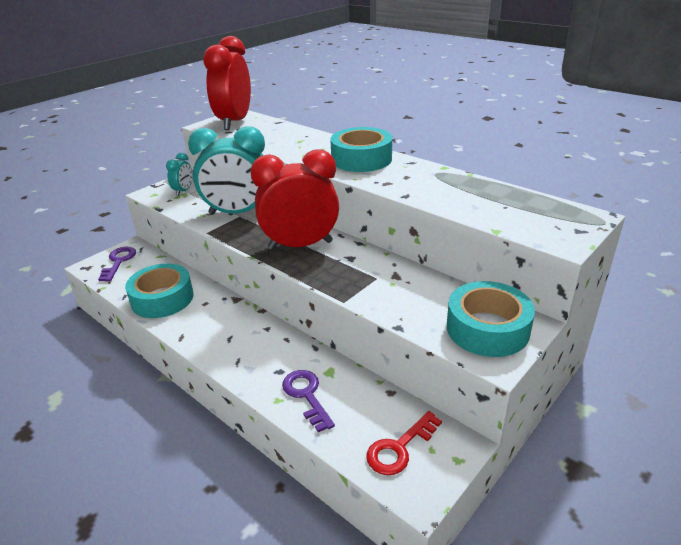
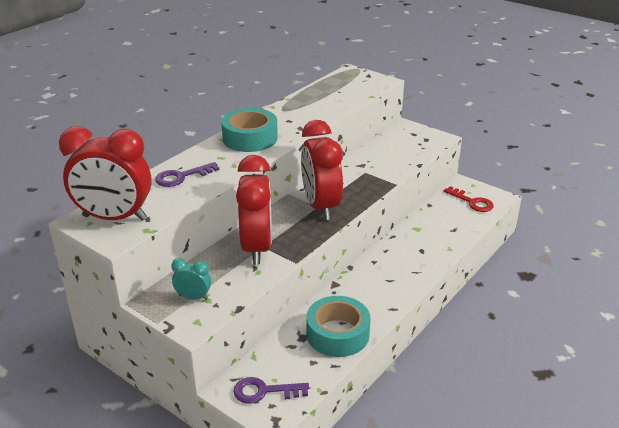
camera: 95 degrees left, 0 degrees up
(238, 213) = (257, 248): turquoise clock -> red clock
(306, 395) = (442, 236): purple key -> purple key (182, 177)
(487, 329) = (413, 138): turquoise tape -> none

